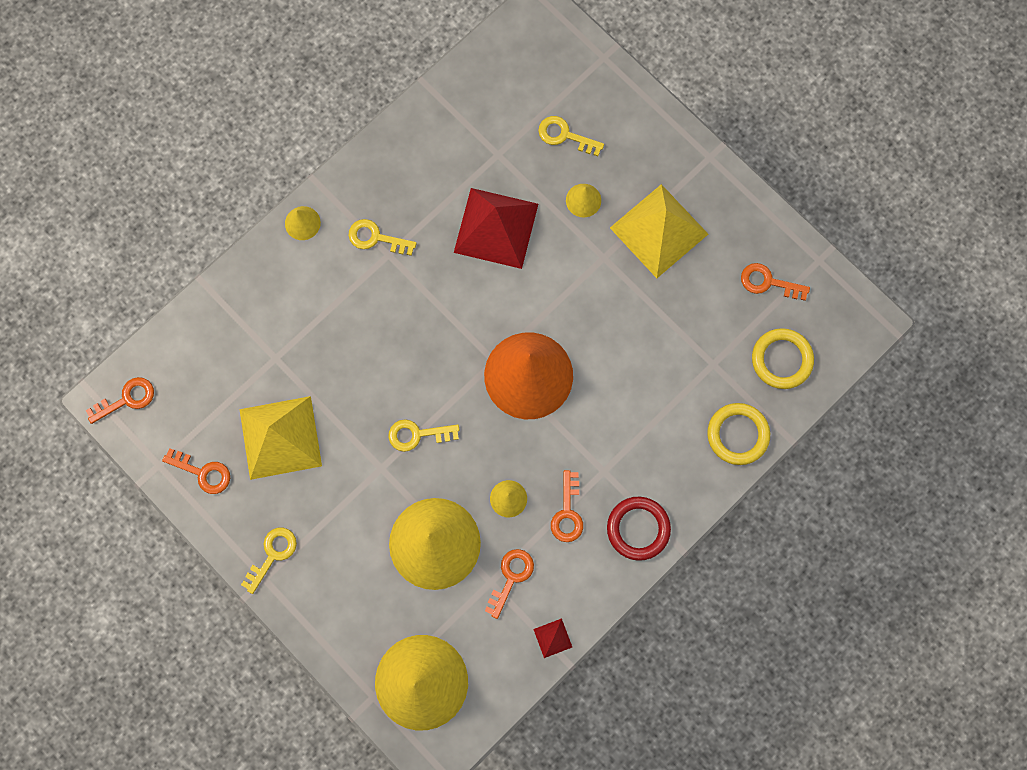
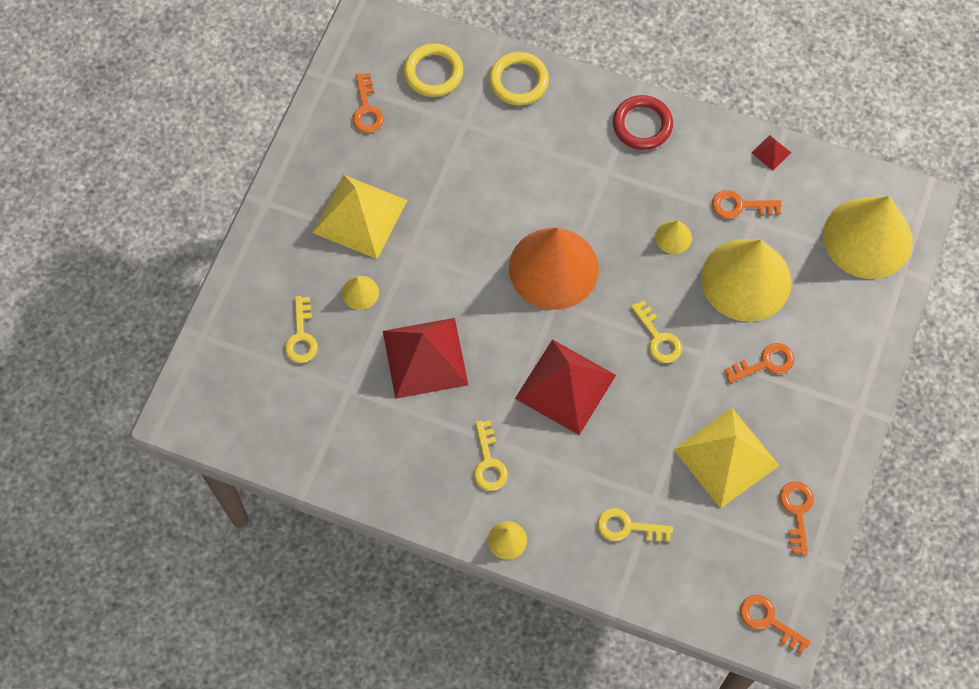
camera: 115 degrees left, 10 degrees down
(272, 555) = (834, 412): yellow key -> yellow key (627, 527)
(412, 332) = (565, 386): none -> red pyramid
(567, 512) = (659, 185): orange key -> orange key (765, 363)

